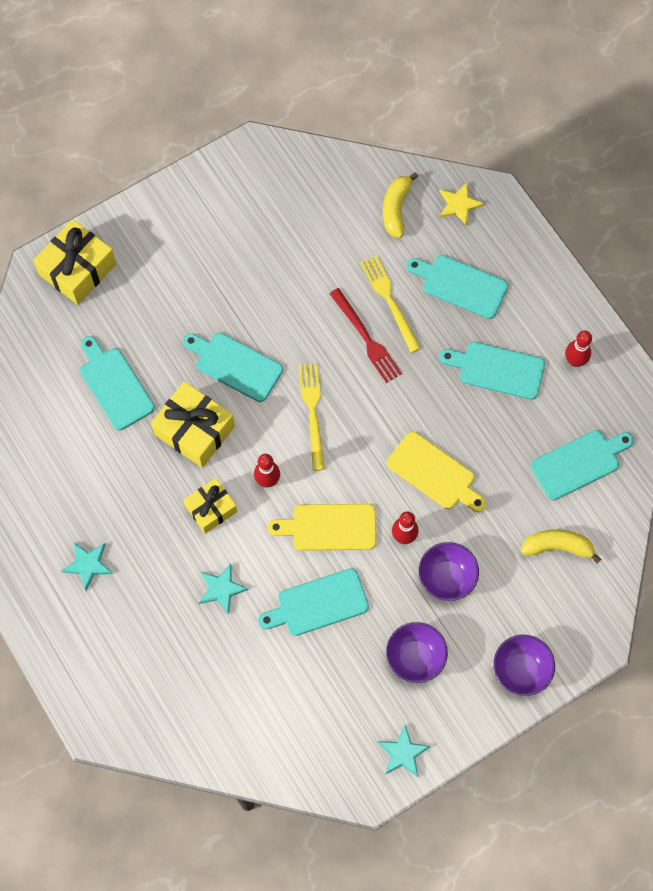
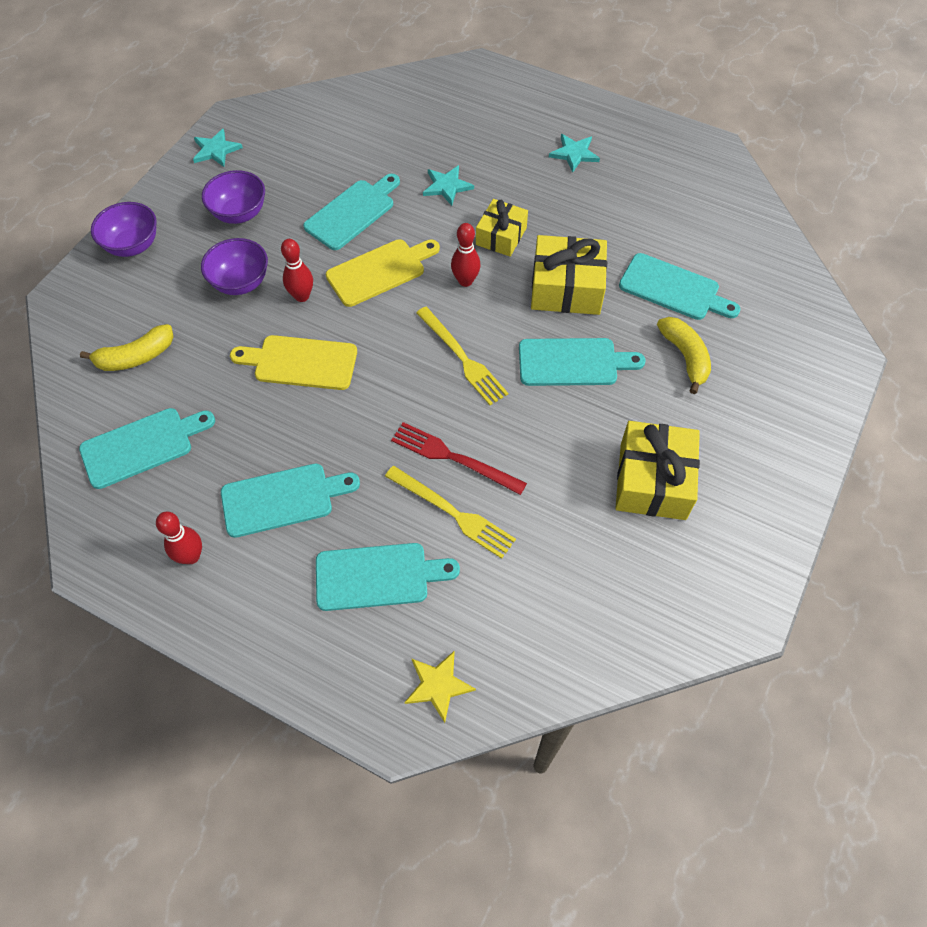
camera: 150 degrees right, 10 degrees down
(77, 269) = (807, 372): yellow gift -> yellow gift (652, 481)
(396, 209) = (515, 633): yellow banana -> yellow banana (685, 357)
(579, 463) = (142, 446): turquoise cutting board -> turquoise cutting board turned 150 degrees counterclockwise

